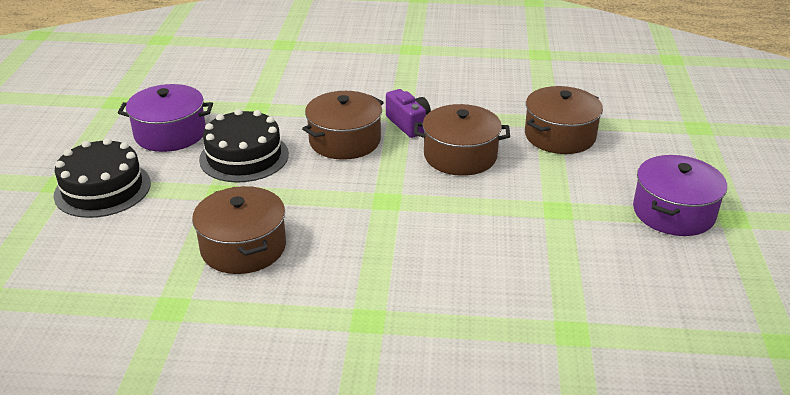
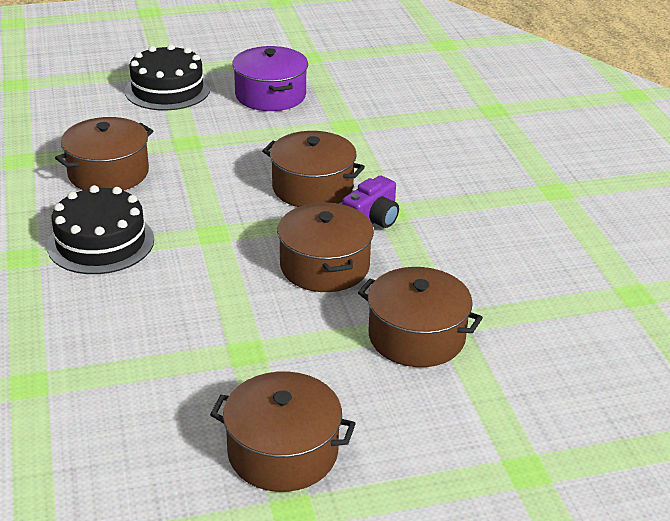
camera: 70 degrees right, 0 degrees up
(244, 157) = (251, 140): black cake -> black cake (101, 242)
(673, 212) = (283, 452): purple pot -> brown pot

